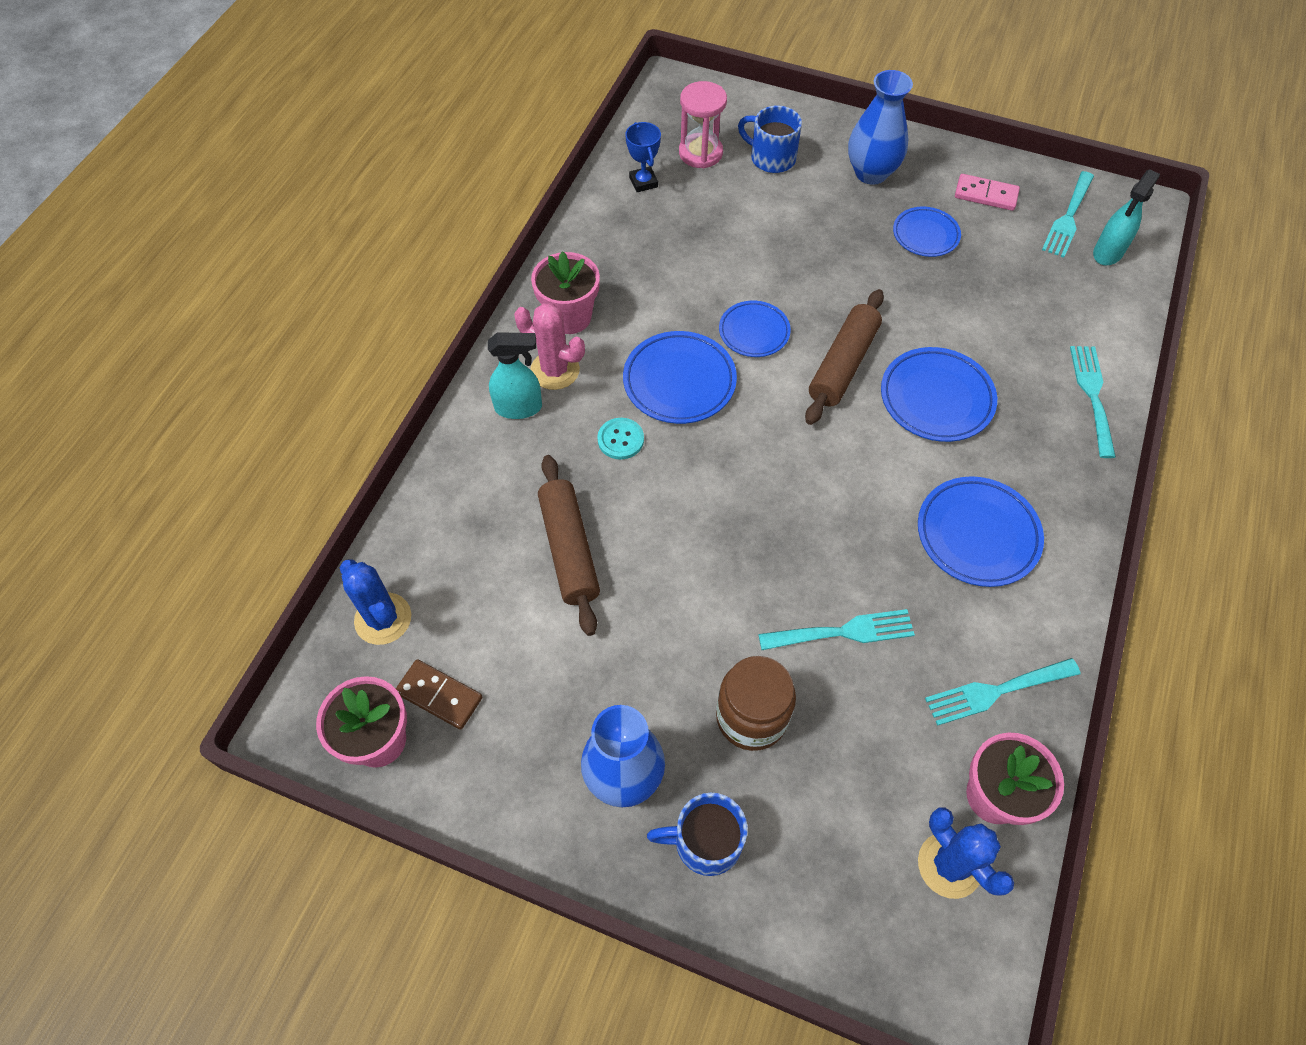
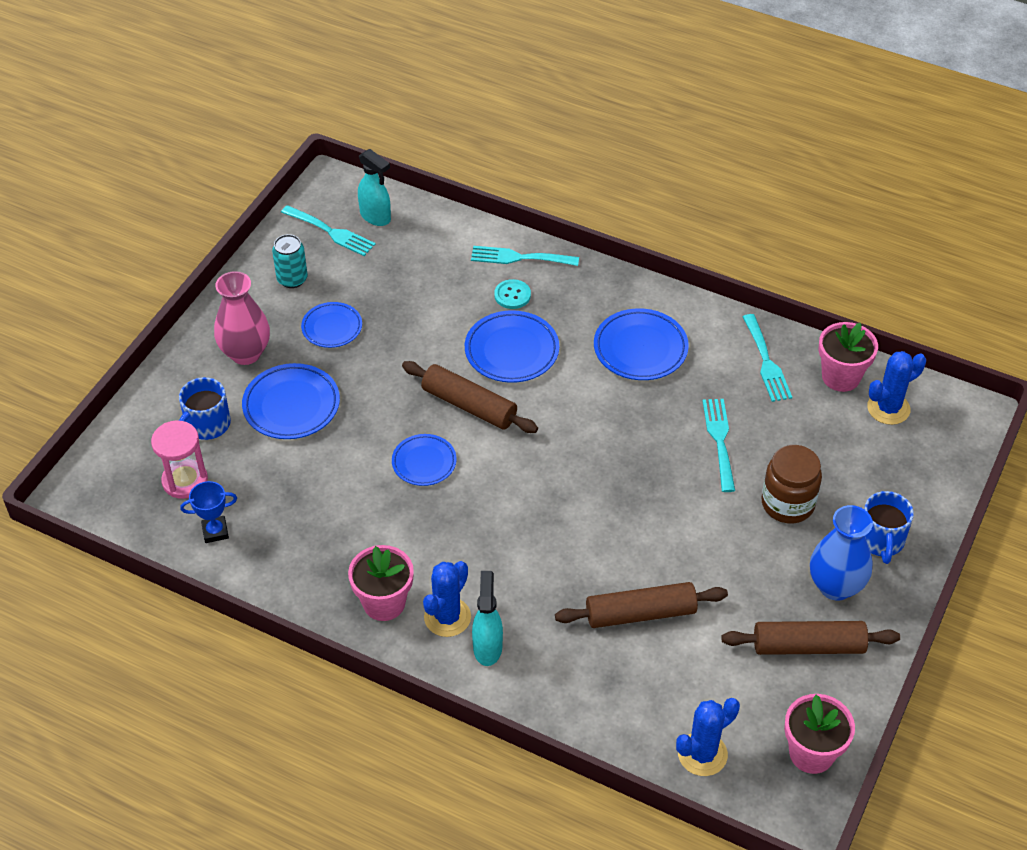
camera: 85 degrees left, 10 degrees down
(439, 696) = (772, 710): brown domino -> none
(531, 740) = (808, 646): none -> brown rolling pin
(555, 370) = (447, 617): pink cactus -> blue cactus
(620, 439) = (531, 570): turquoise button -> turquoise button (512, 295)
(679, 381) = (472, 522): blue plate -> blue plate (291, 405)
(871, 173) = (246, 353): blue vase -> pink vase
(985, 195) = (292, 279): pink domino -> turquoise can

